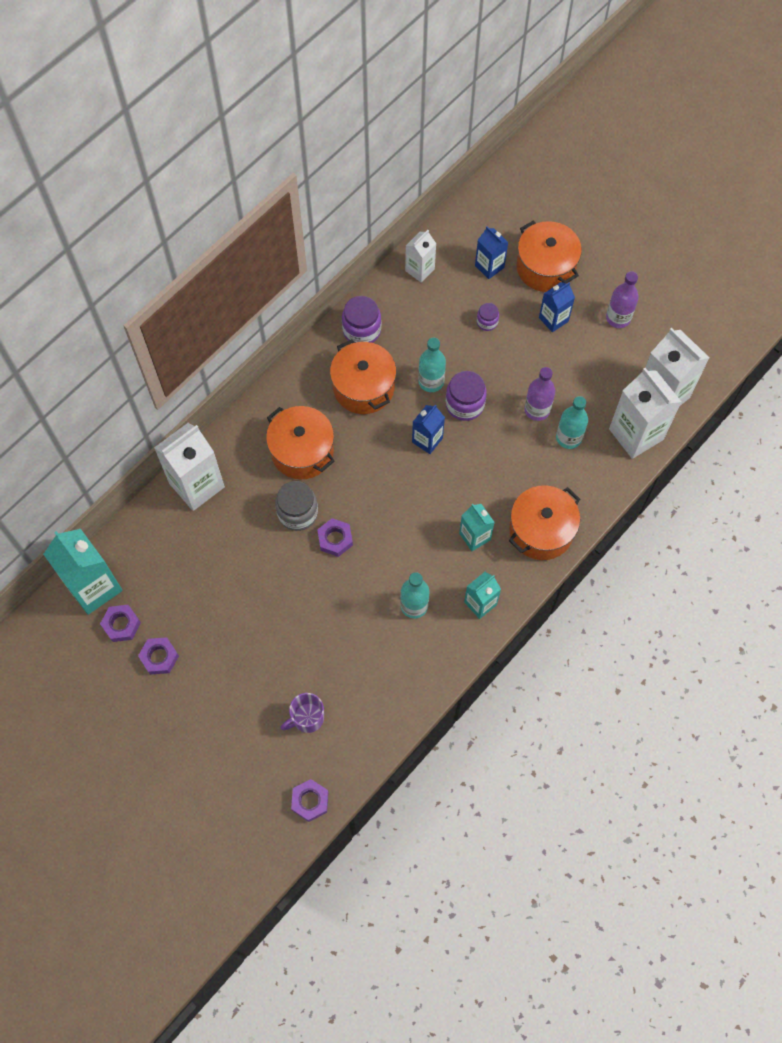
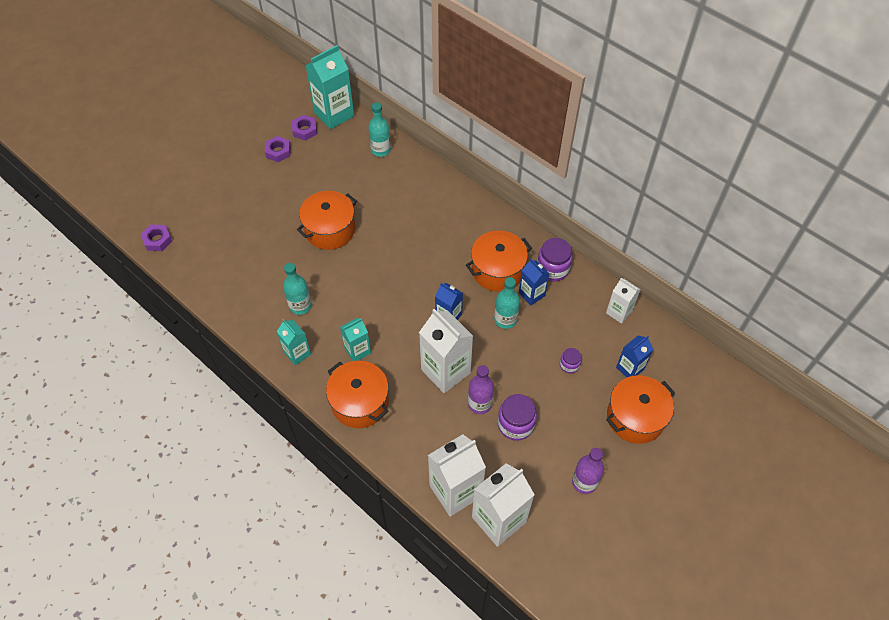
camera: 90 degrees right, 10 degrees down
(196, 485) = (410, 166): white carton -> white carton (445, 371)
(297, 513) = (385, 228): grey jar -> none
(302, 451) = (438, 230): orange pot -> orange pot (330, 230)
(307, 718) = (219, 237): purple mug -> none
(335, 539) = (361, 252): purple nut -> none
(465, 404) = (484, 345): purple jar -> purple jar (515, 424)
(553, 319) = (577, 422): blue carton -> blue carton (531, 294)
(568, 438) = (451, 429): turquoise bottle -> turquoise bottle (380, 150)

